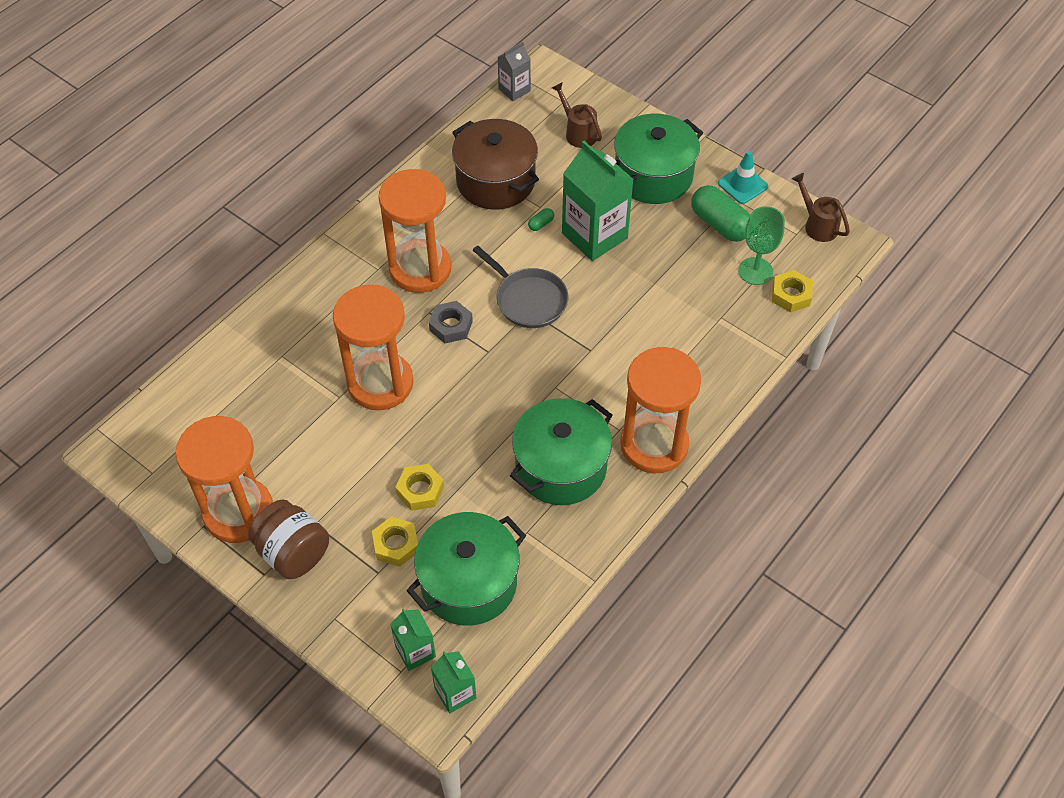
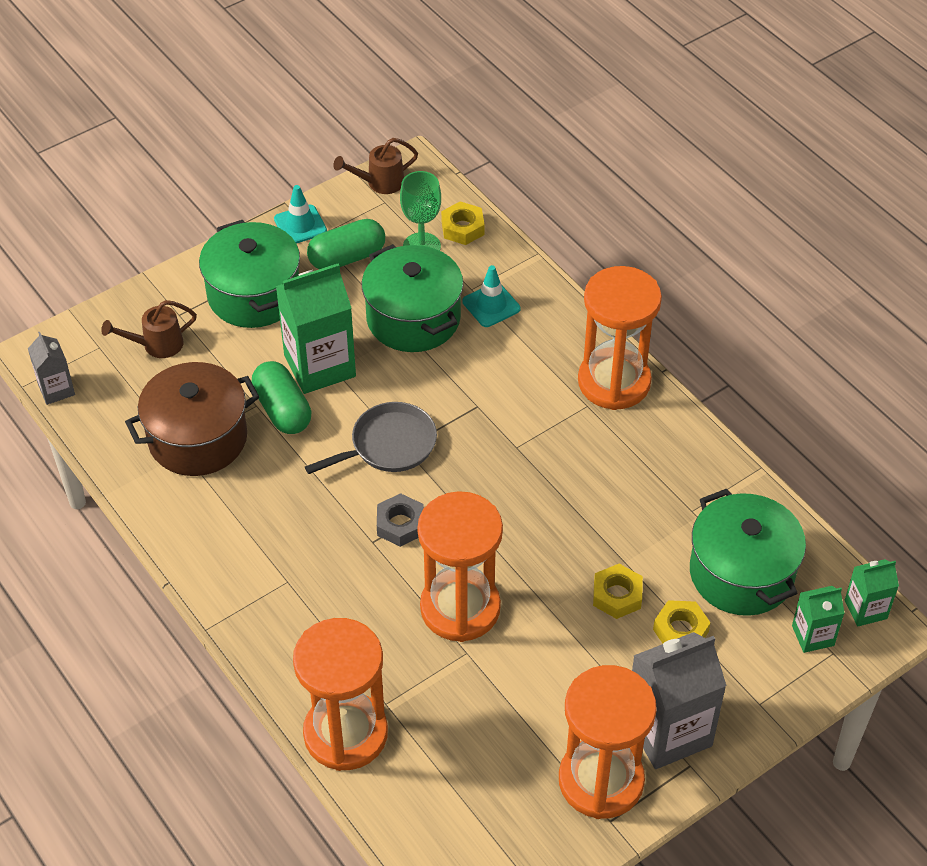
camera: 75 degrees left, 5 degrees down
(293, 553) = (668, 731): brown jar -> grey carton
(420, 269) = (304, 538): orange hourglass -> orange hourglass (345, 733)
(541, 224) = (282, 410): green capsule -> green capsule, size x2.34
(561, 467) = (620, 464): green pot -> green pot (413, 318)
(708, 335) = (491, 305): none -> turquoise traffic cone

